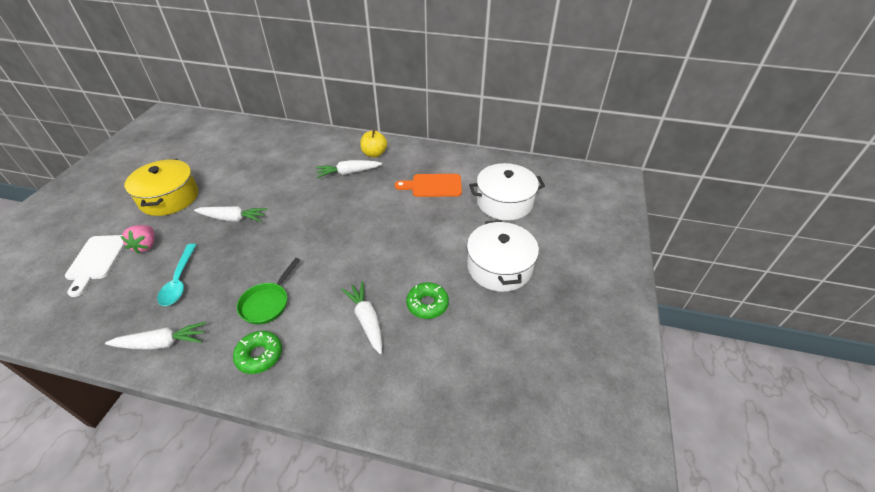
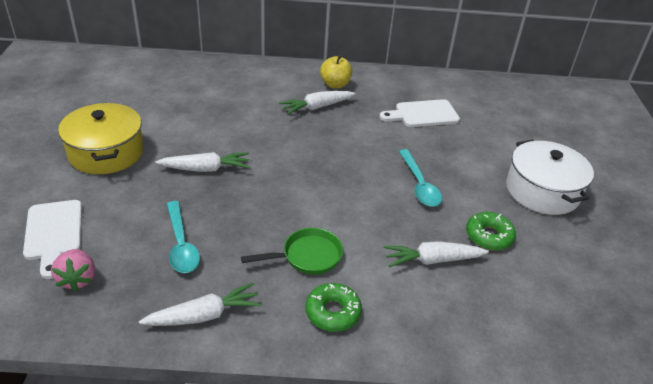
camera: 15 degrees left, 5 degrees down
(146, 246) = (110, 210): pink strawberry -> pink strawberry (77, 279)
(267, 303) = (307, 256): green pan -> green pan turned 120 degrees counterclockwise
(367, 320) = (432, 260): white carrot -> white carrot turned 60 degrees counterclockwise
(394, 250) = (419, 185): none -> turquoise spoon
(433, 186) = (423, 114): orange cutting board -> white cutting board
(504, 202) = (510, 125): white pot -> none

